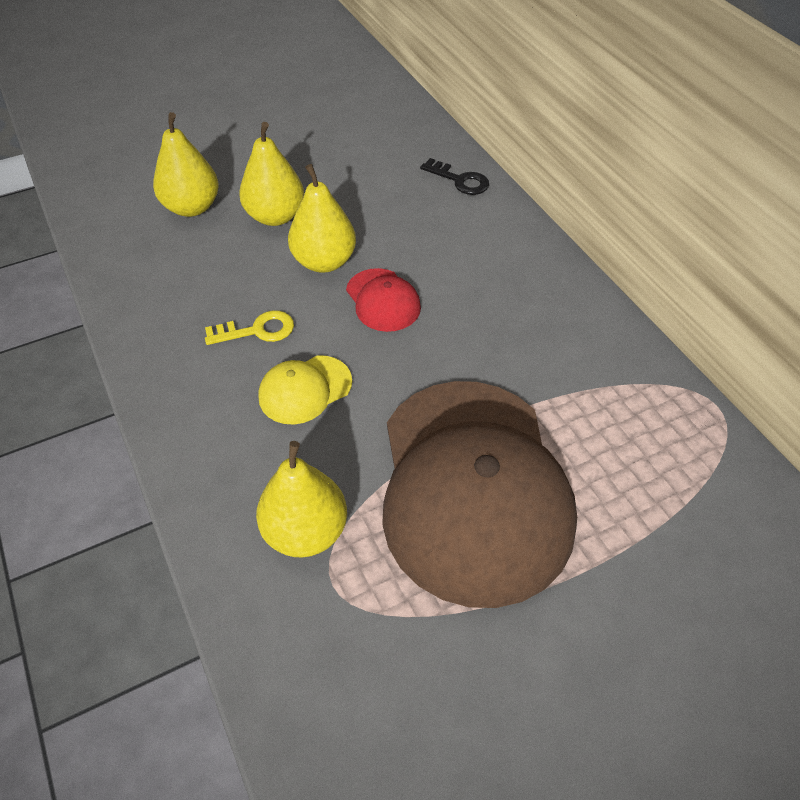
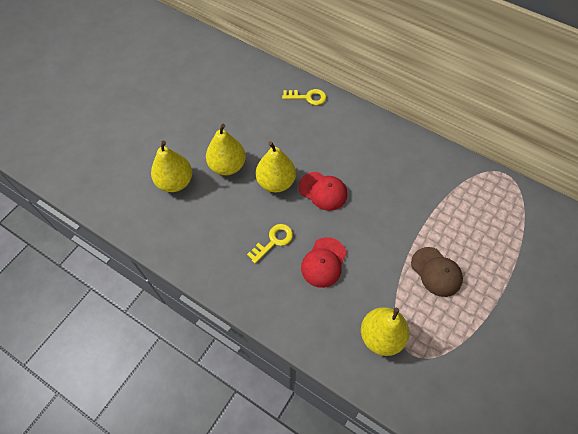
camera: 30 degrees left, 10 degrees up
(305, 390) = (324, 262): yellow cap -> red cap
(459, 180) = (307, 97): black key -> yellow key
(473, 488) = (436, 272): brown cap -> brown cap, size x0.42

